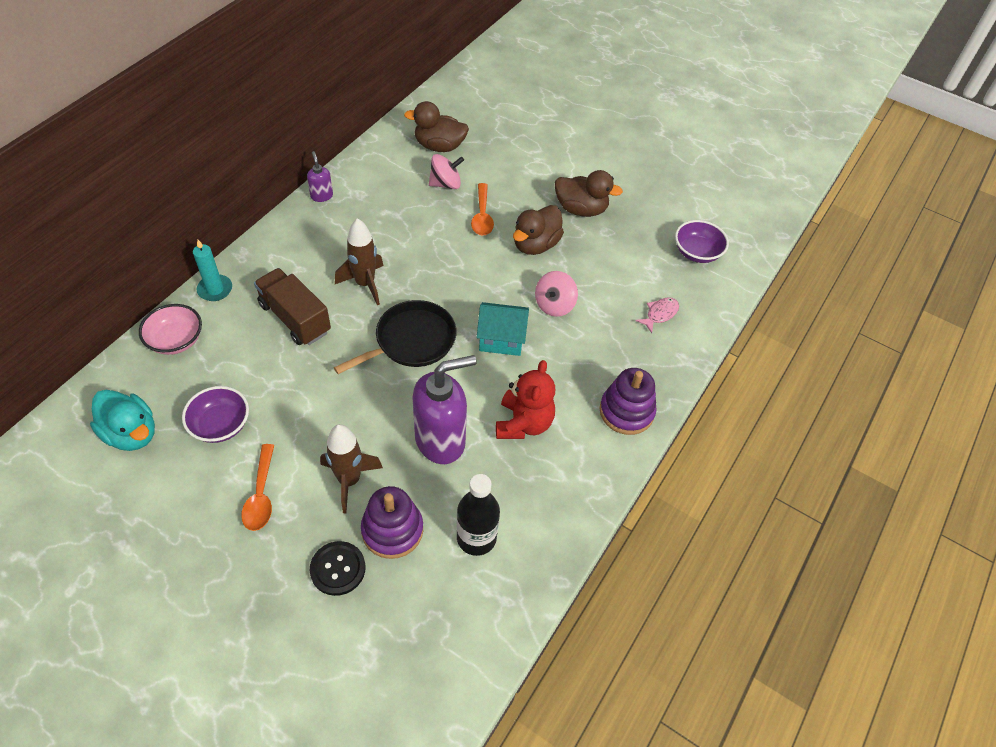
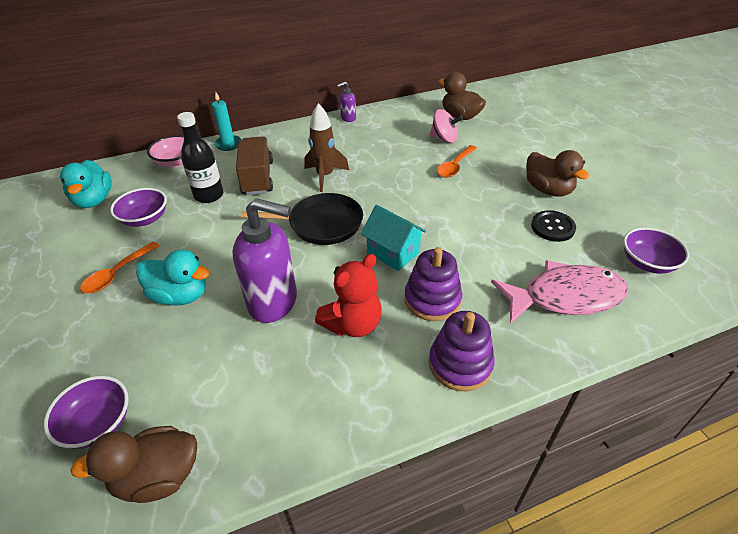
camera: 40 degrees right, 10 degrees down
(321, 196) = (348, 118): purple soap dispenser -> purple soap dispenser turned 135 degrees counterclockwise
(338, 569) = (104, 354): black button -> black button (552, 227)
(349, 480) = (180, 295): brown rocket -> turquoise duck
(392, 530) = (170, 349): purple stacking toy -> purple stacking toy (432, 299)
(397, 619) = (98, 423): none -> purple bowl
(476, 538) = (223, 395): black bottle -> black bottle (209, 195)
(535, 245) = (484, 199): brown duck -> brown duck (158, 477)
(554, 305) = (463, 247): pink spinning top -> none
(660, 314) = (565, 297): pink fish -> pink fish, size x2.29

